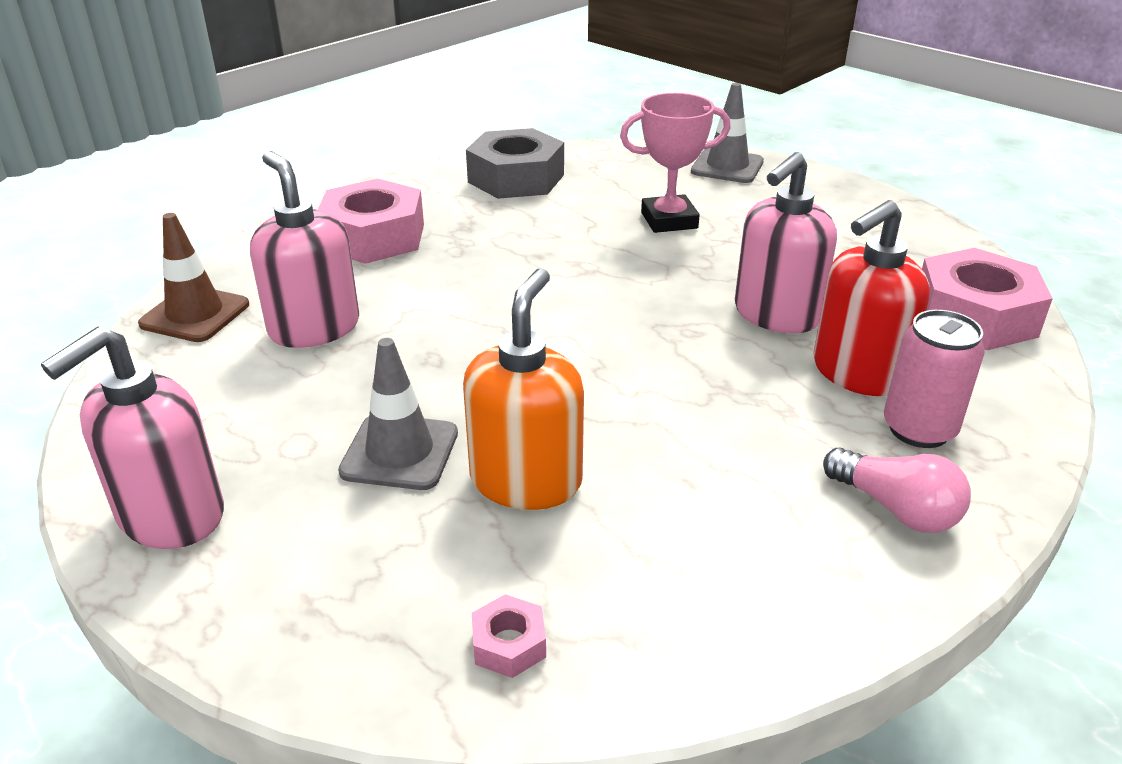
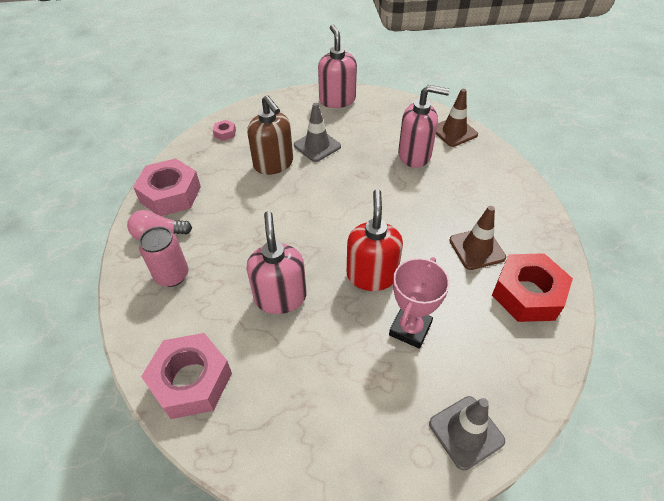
camera: 130 degrees right, 15 degrees up
(374, 237) = (487, 201): pink nut -> pink nut (170, 194)
(483, 220) = (477, 249): none -> brown traffic cone
(516, 178) = (527, 294): grey nut -> red nut
(526, 480) = (273, 164): orange soap dispenser -> brown soap dispenser
(857, 372) = (216, 288): red soap dispenser -> red soap dispenser (372, 275)

